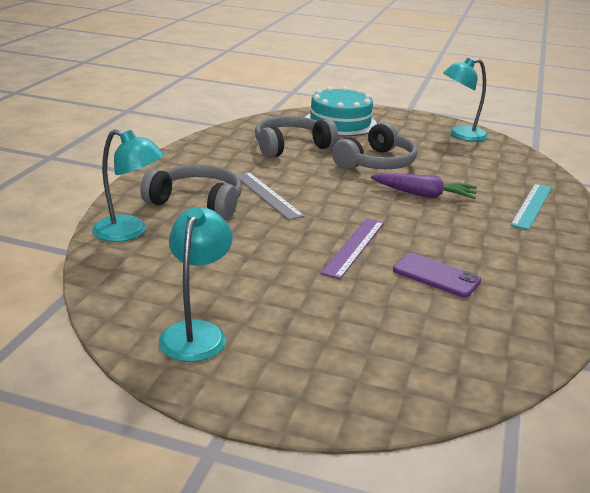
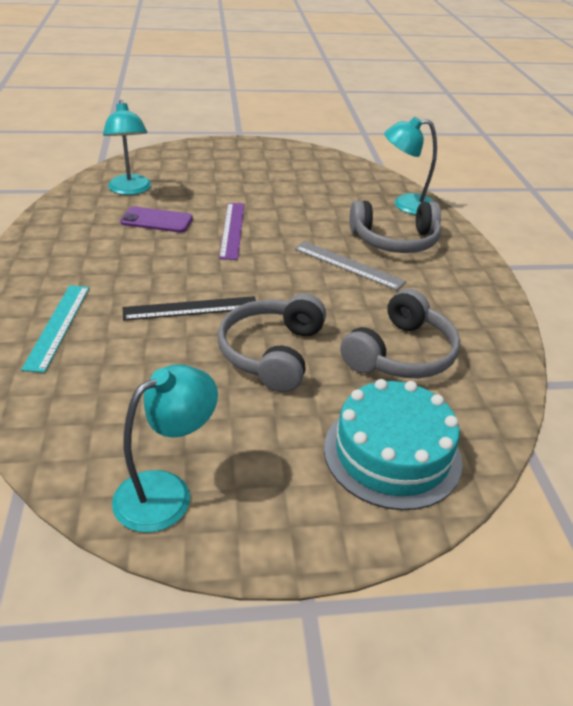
camera: 155 degrees right, 10 degrees up
(196, 332) = (288, 161): turquoise lamp -> turquoise lamp (130, 190)
(424, 195) = (191, 308): purple carrot -> black ruler

